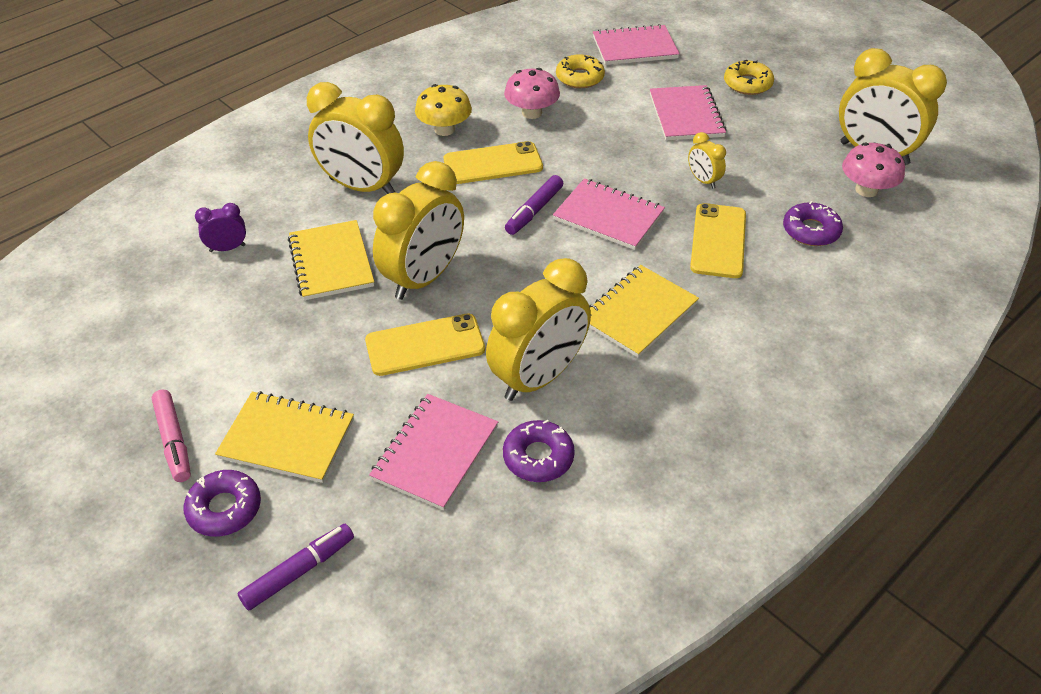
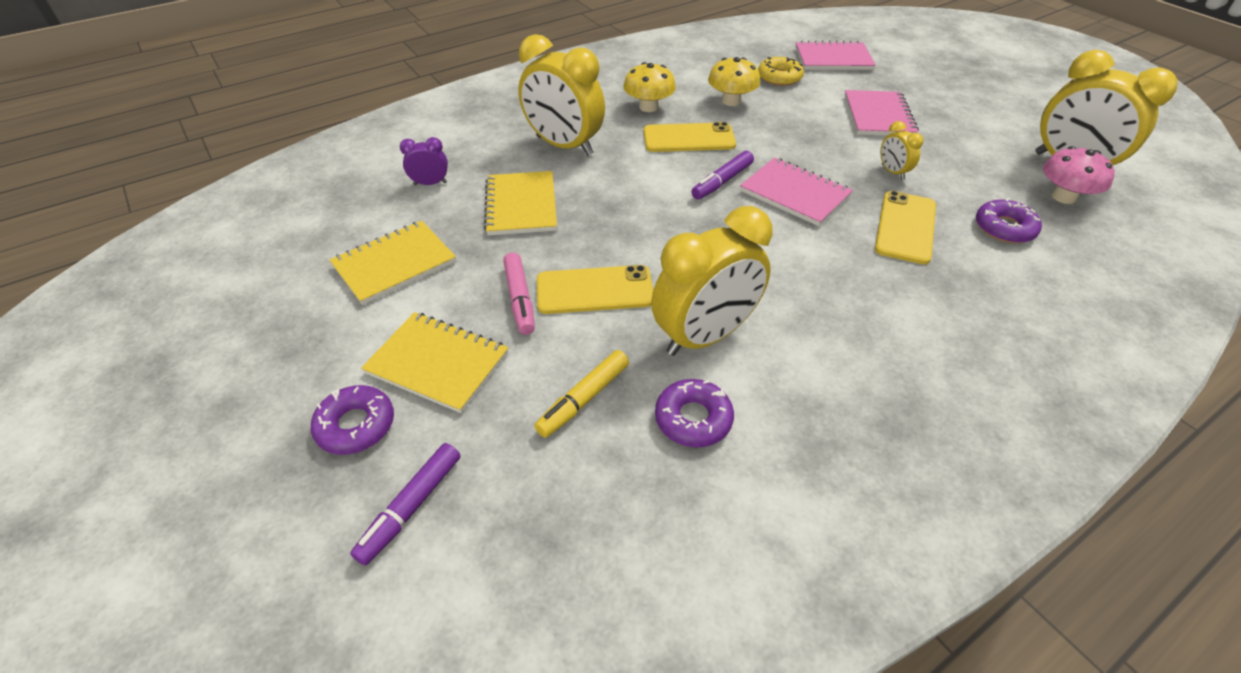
camera: 10 degrees right, 0 degrees up
(174, 440) = (328, 349): pink marker -> pink marker (520, 299)
(298, 571) = (412, 507): purple marker -> purple marker turned 150 degrees clockwise
(424, 278) = (605, 229): yellow clock -> none
(435, 453) = (584, 399): pink notebook -> yellow marker
(531, 113) = (731, 101): pink mushroom -> yellow mushroom
(638, 313) = (817, 285): yellow notebook -> yellow notebook (394, 264)
(747, 84) = (940, 95): yellow donut -> none

